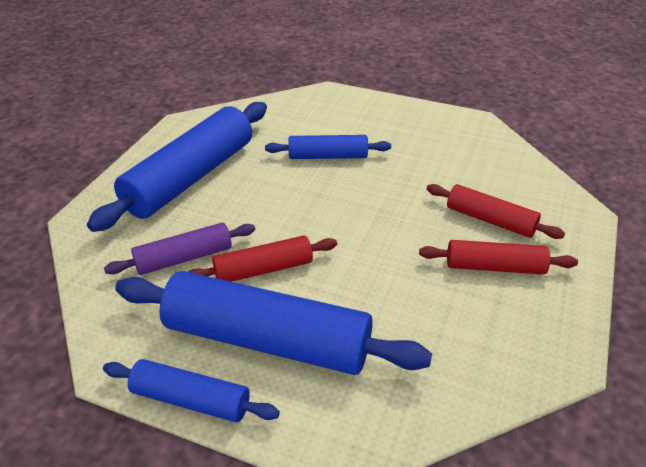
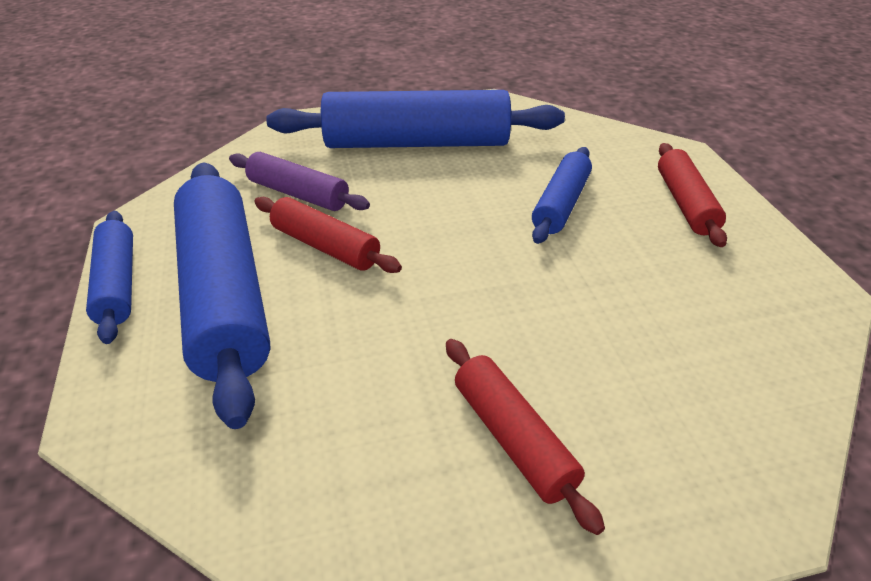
camera: 55 degrees right, 0 degrees up
(328, 156) = (561, 204): blue rolling pin -> blue rolling pin turned 60 degrees clockwise
(490, 220) = (610, 395): red rolling pin -> red rolling pin (685, 203)

